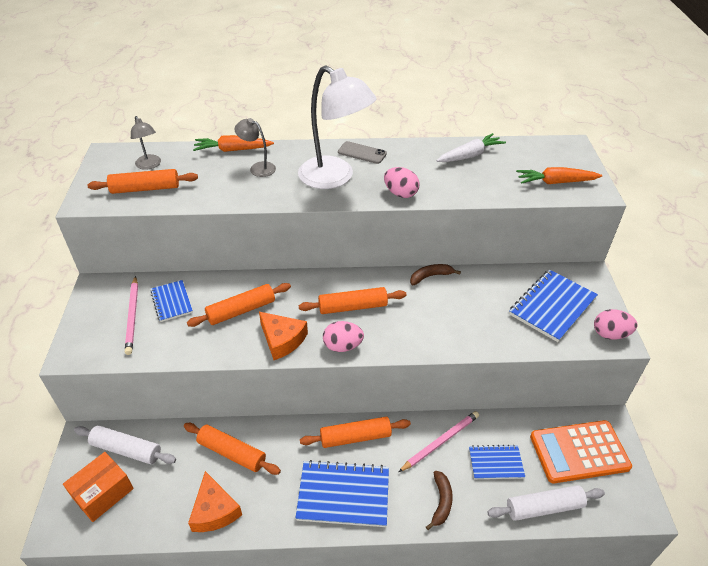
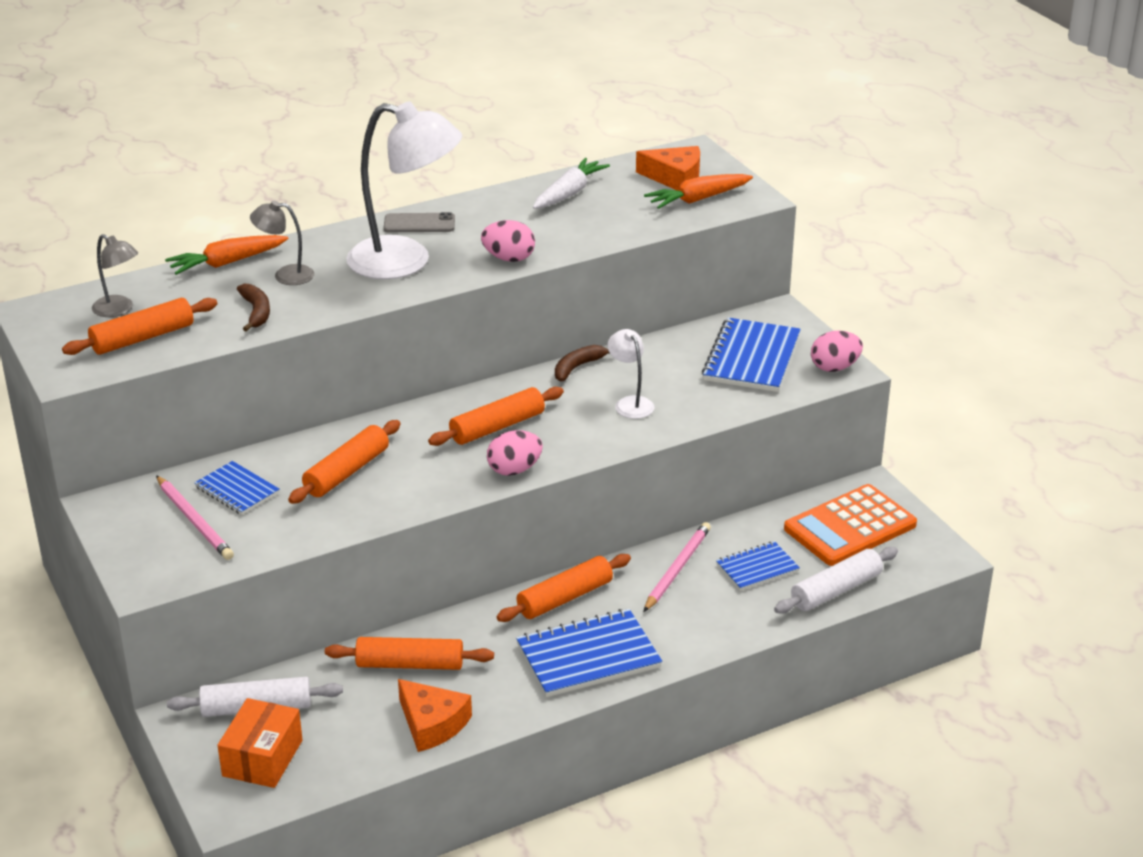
camera: 25 degrees left, 10 degrees down
(282, 340) = (429, 486): orange cheese -> orange cheese (675, 177)
(441, 502) = (713, 624): brown banana -> brown banana (256, 312)
(449, 317) = (630, 403): none -> white lamp

